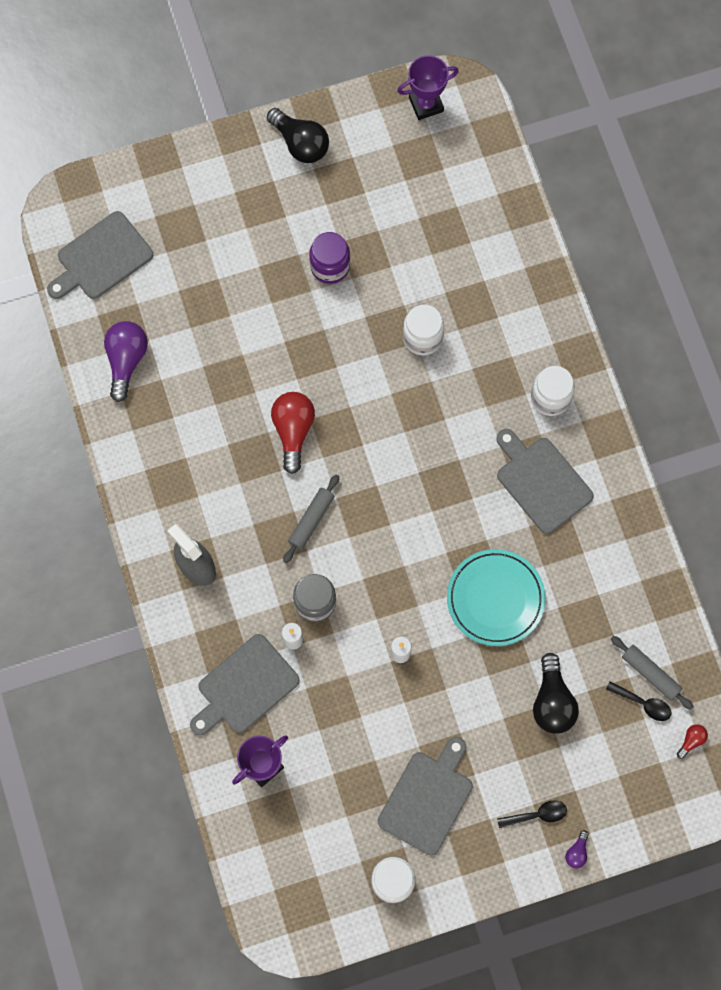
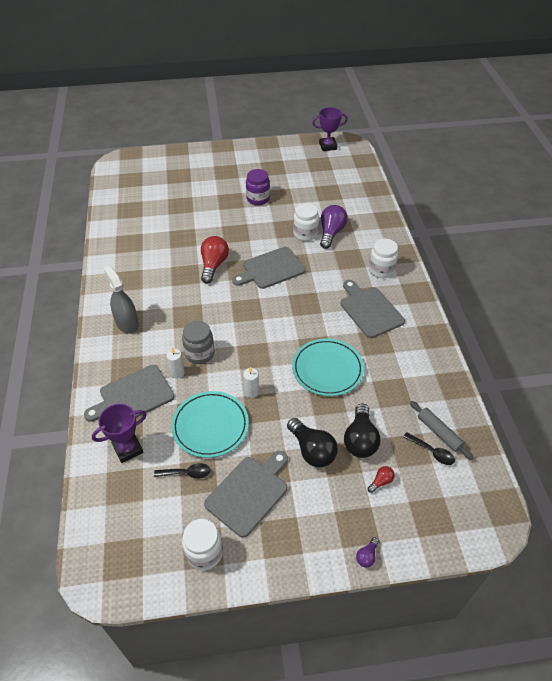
camera: 10 degrees right, 25 degrees down
(101, 258) = (130, 182): grey cutting board -> grey cutting board (271, 269)
(126, 360) = (125, 223): purple light bulb -> purple light bulb (331, 233)
(300, 143) = (255, 152): black light bulb -> black light bulb (312, 450)
(311, 520) = (211, 310): grey rolling pin -> none
(358, 715) = (210, 426): none -> turquoise plate
(537, 815) = (336, 520): black spoon -> black spoon (187, 473)
(691, 741) = (470, 485): red light bulb -> red light bulb (381, 482)

